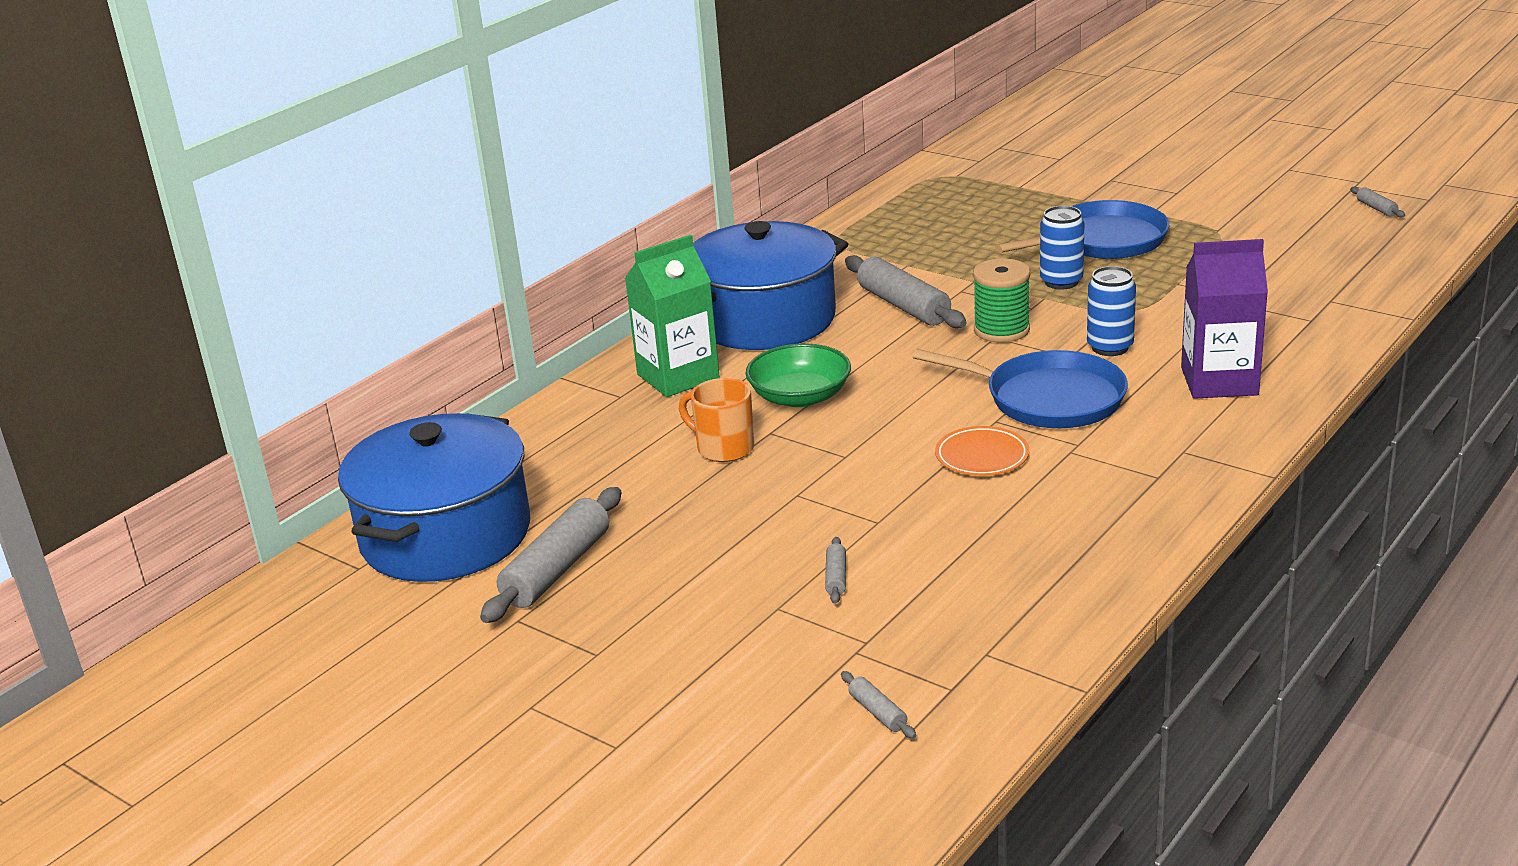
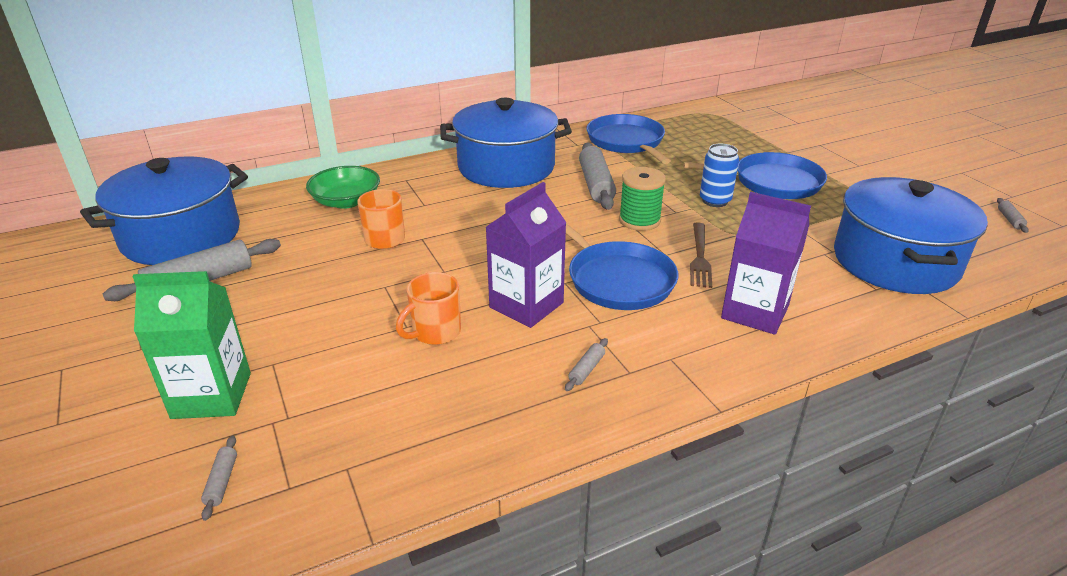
camera: 25 degrees right, 5 degrees up
(678, 376) = (417, 185): green carton -> green carton (212, 395)
(800, 396) = (466, 221): green bowl -> green bowl (346, 201)
(836, 577) = (332, 357): grey rolling pin -> grey rolling pin (587, 369)
(879, 243) = (626, 142): none -> blue pan
(917, 515) = (435, 332): none -> orange mug
(982, 456) = (526, 305): orange plate -> purple carton
(1110, 347) = (700, 257): blue can -> brown fork
(1305, 287) = (895, 261): none -> blue pot

